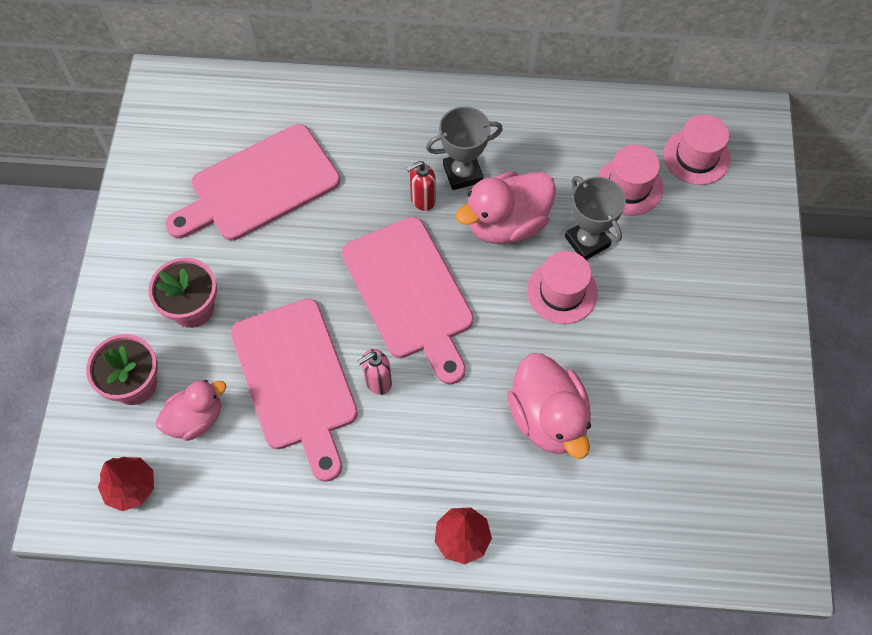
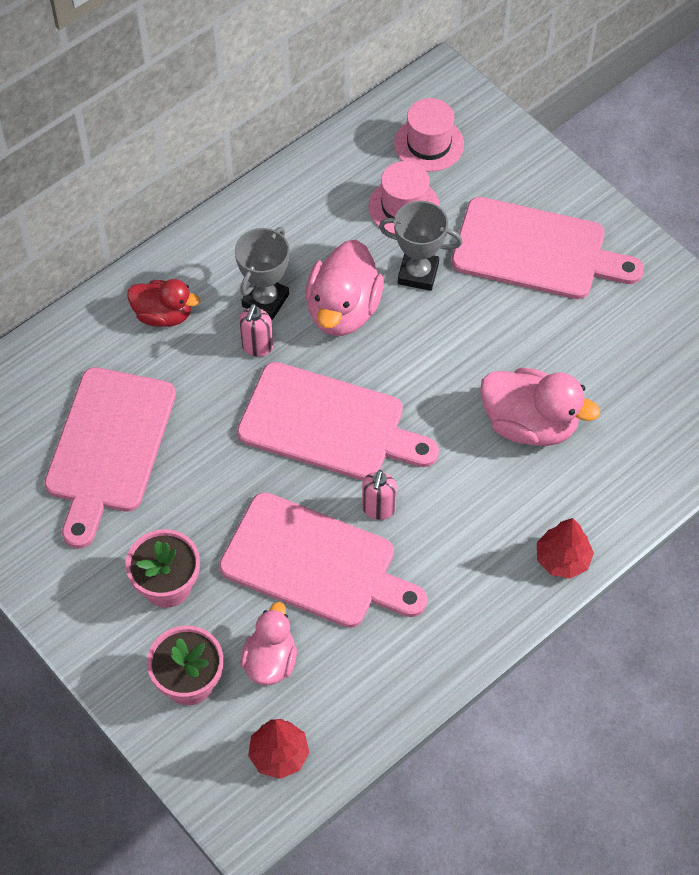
camera: 45 degrees left, 5 degrees down
(387, 128) = (163, 315): none -> red duck
(422, 200) = (257, 347): red soap dispenser -> pink soap dispenser
(562, 292) = (440, 326): pink hat -> none
(692, 297) = (536, 250): none -> pink cutting board

